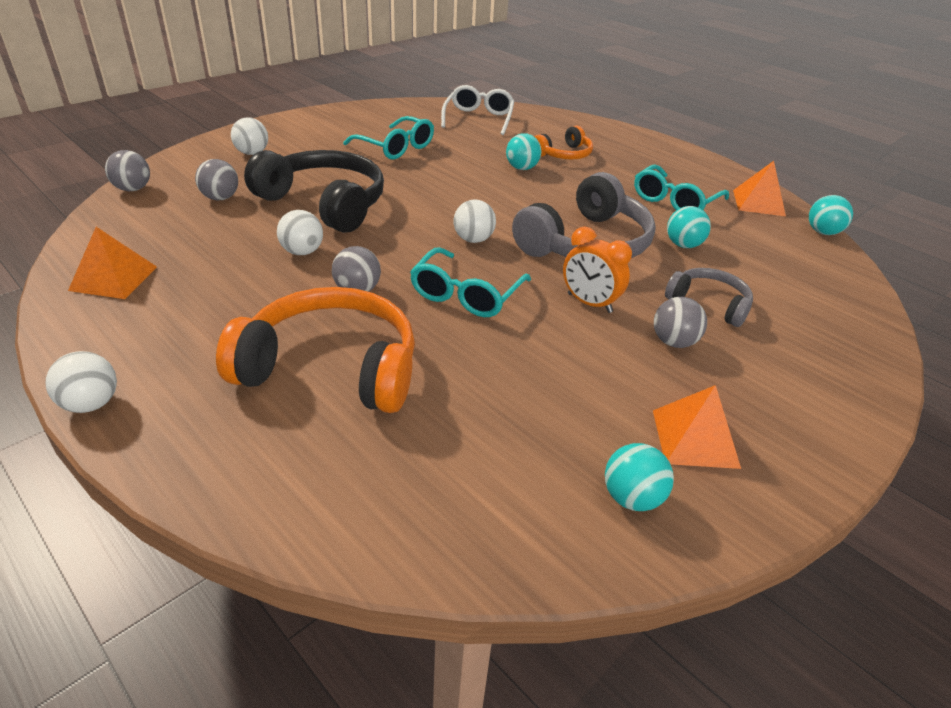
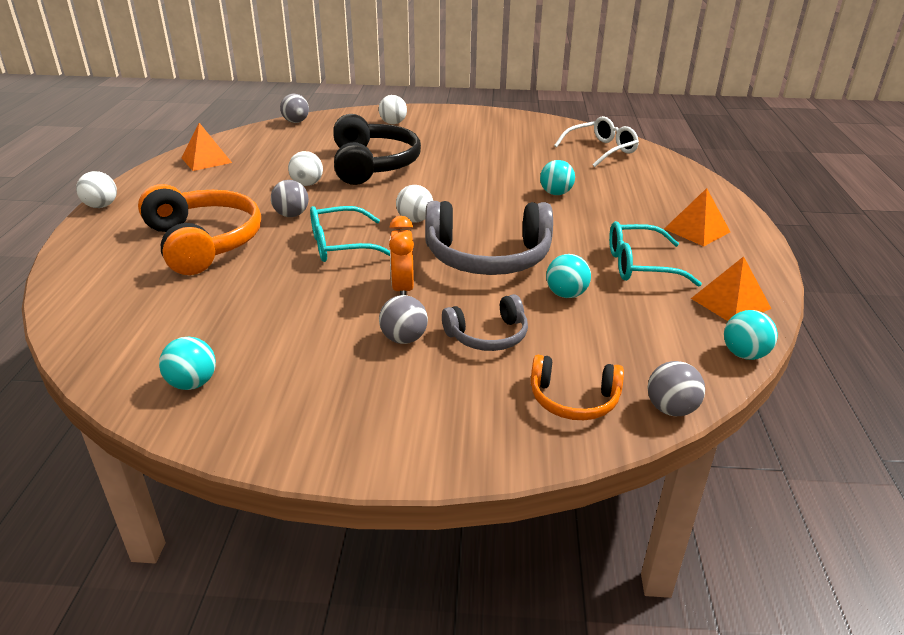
camera: 50 degrees right, 5 degrees down
(220, 198) = (326, 141): grey ball -> grey ball (671, 409)
(396, 147) = (490, 149): turquoise glasses -> none
(564, 154) = (617, 197): orange headphones -> orange headphones (573, 400)
(694, 438) = (289, 387): orange pyramid -> orange pyramid (697, 230)
(709, 304) = (488, 336): grey headphones -> grey headphones turned 75 degrees clockwise

